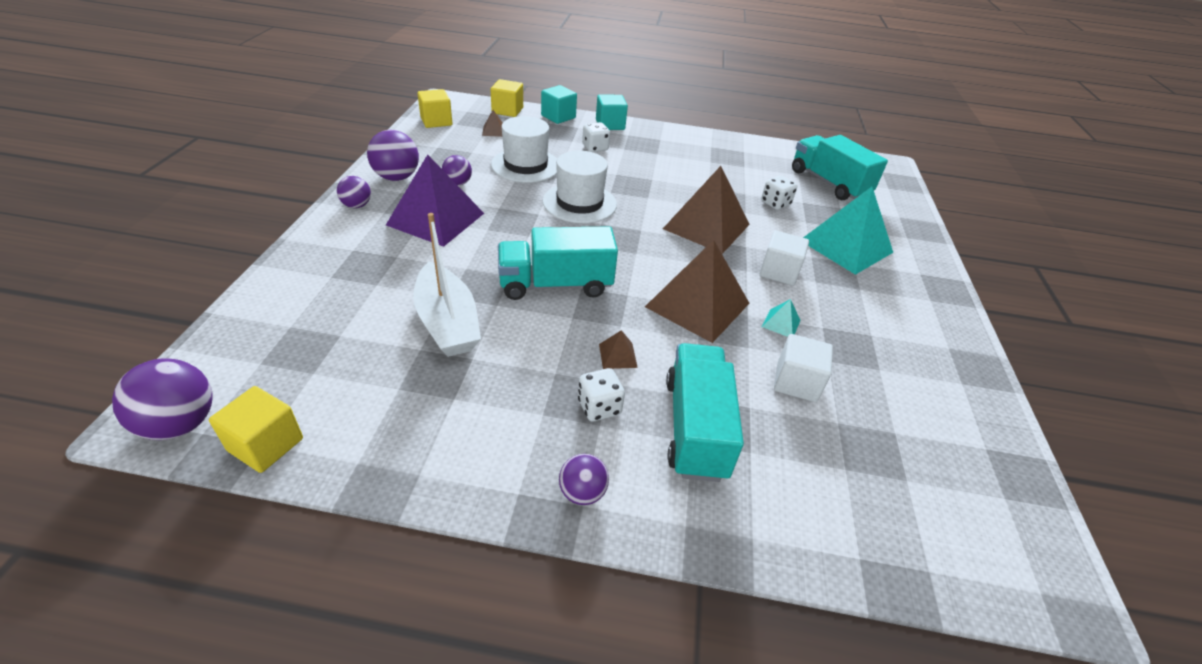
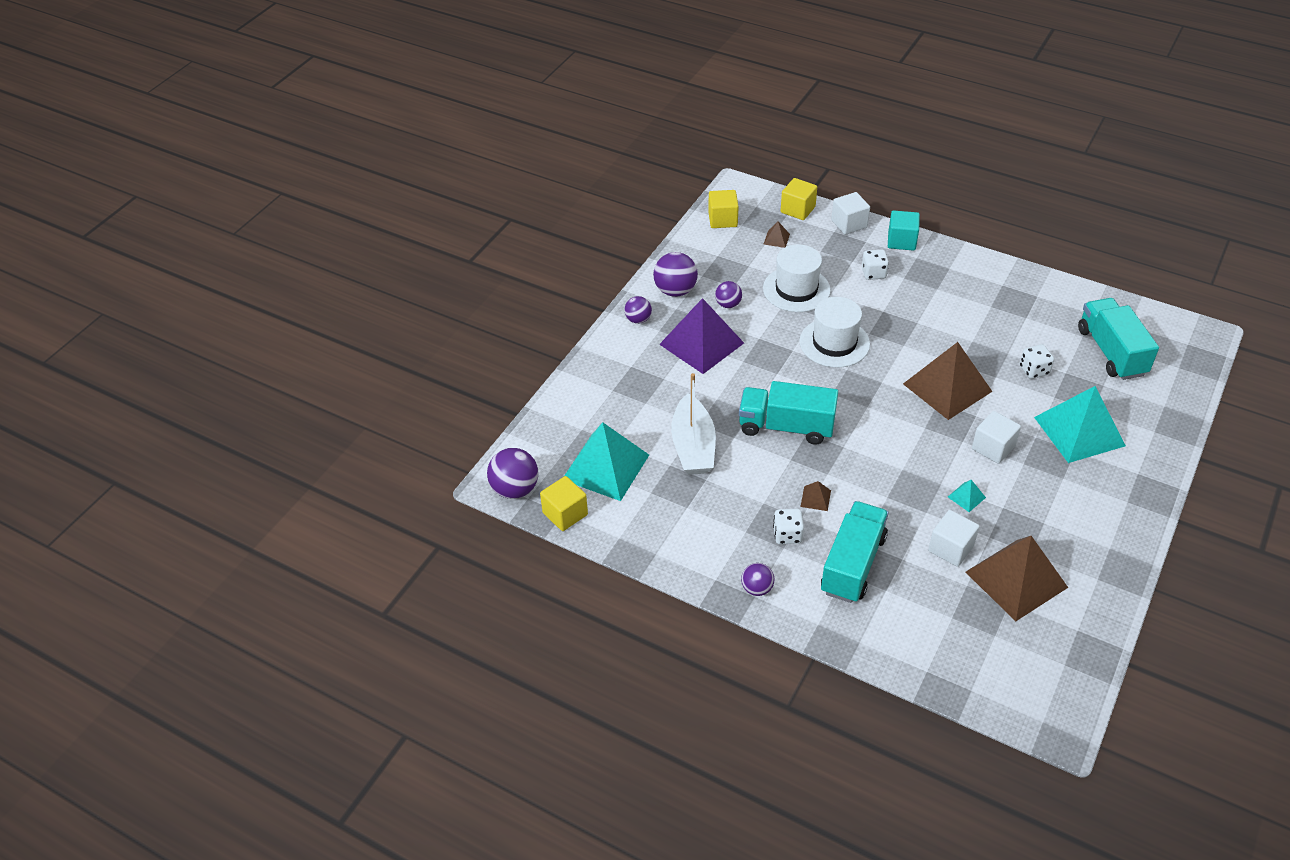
camera: 25 degrees right, 5 degrees up
(327, 367) = (605, 467): none -> turquoise pyramid
(558, 117) = (849, 224): turquoise cube -> white cube
(697, 305) = (900, 467): brown pyramid -> brown pyramid (1016, 579)

